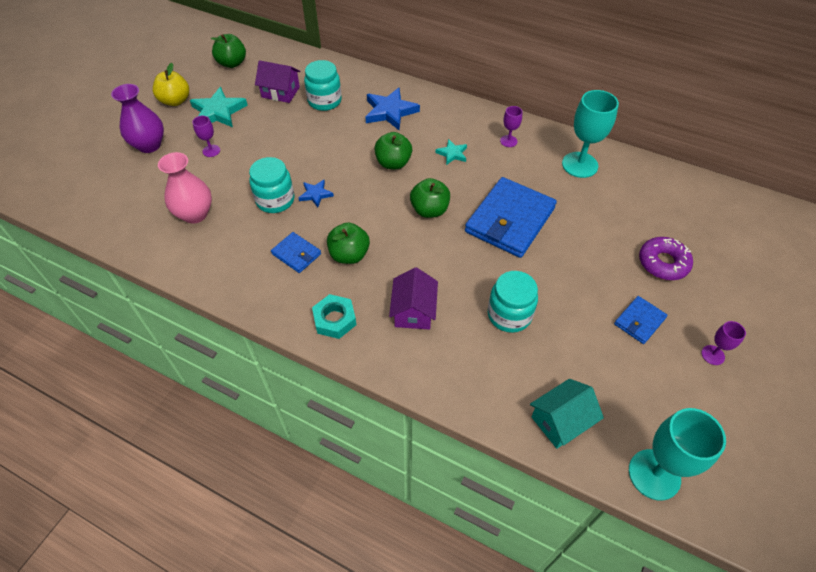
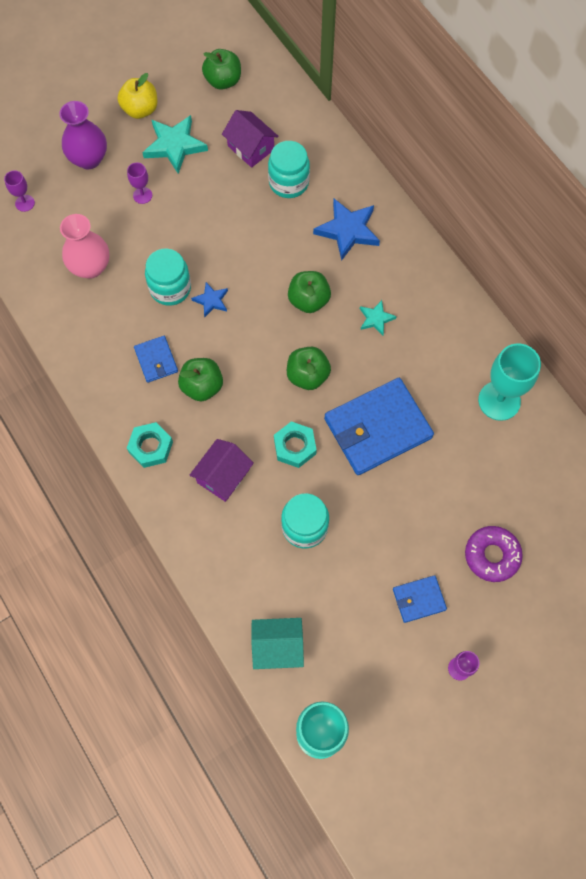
camera: 30 degrees right, 15 degrees up
(456, 262) = (295, 446): none -> turquoise nut
(508, 141) = (446, 332): purple goblet -> purple goblet (25, 203)

